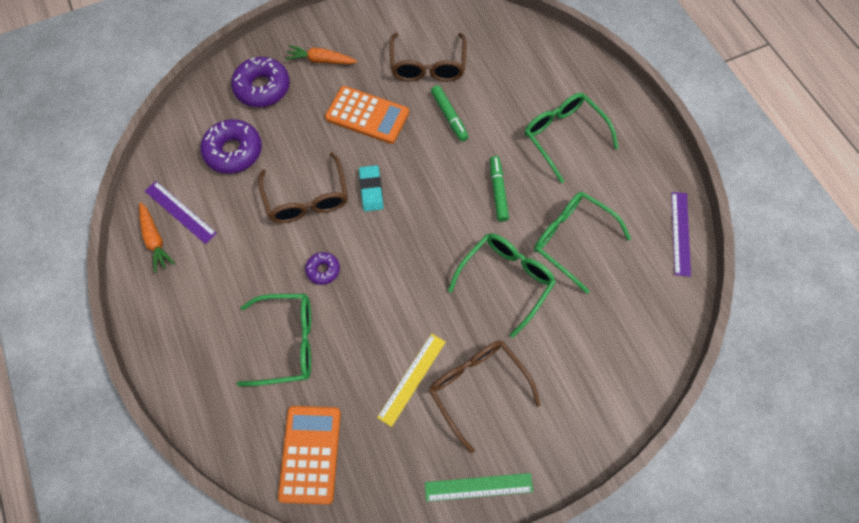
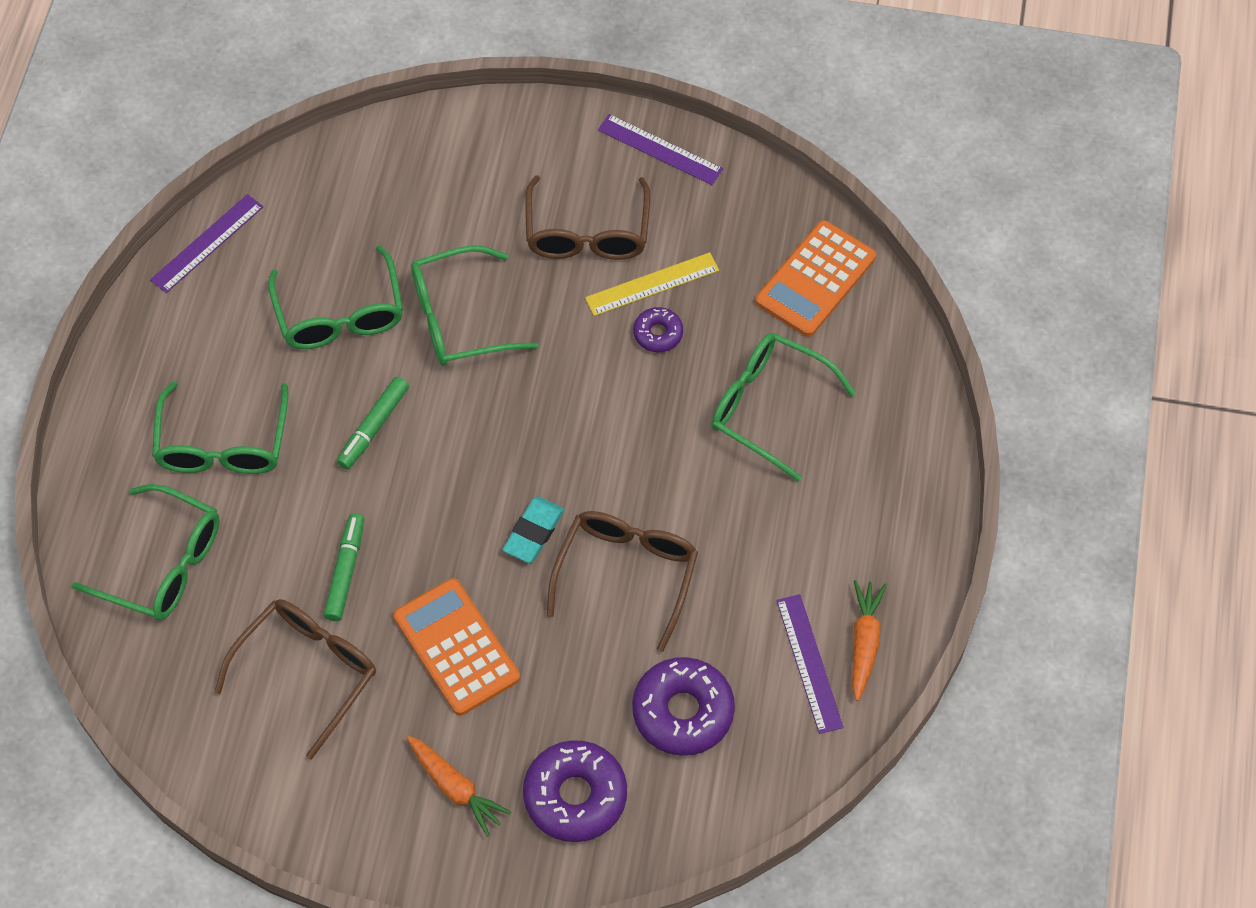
camera: 145 degrees left, 5 degrees down
(323, 270) = (669, 466): purple donut -> purple donut (658, 334)
(478, 487) = (660, 149): green ruler -> purple ruler
(535, 69) = (164, 564): none -> green glasses

